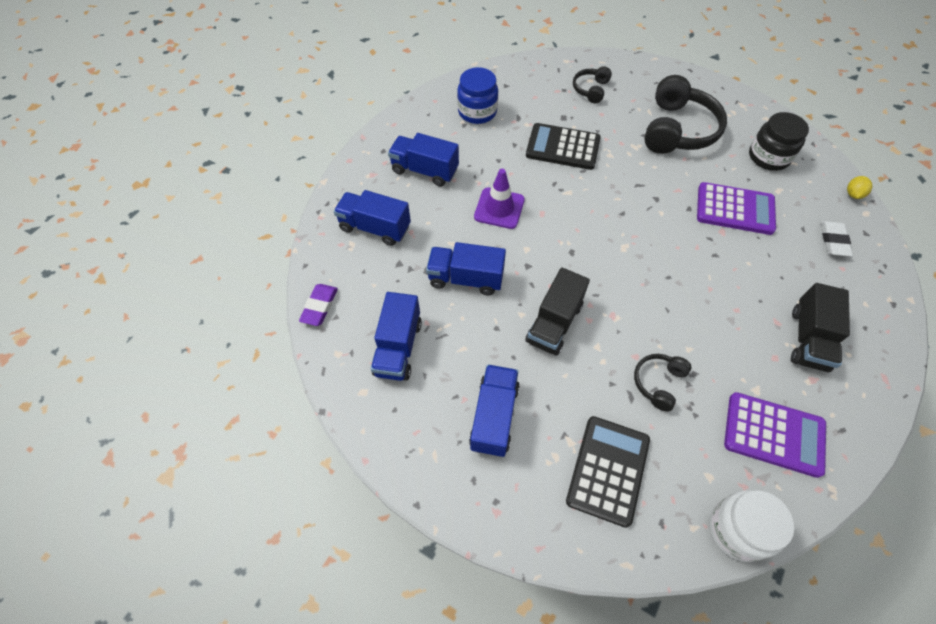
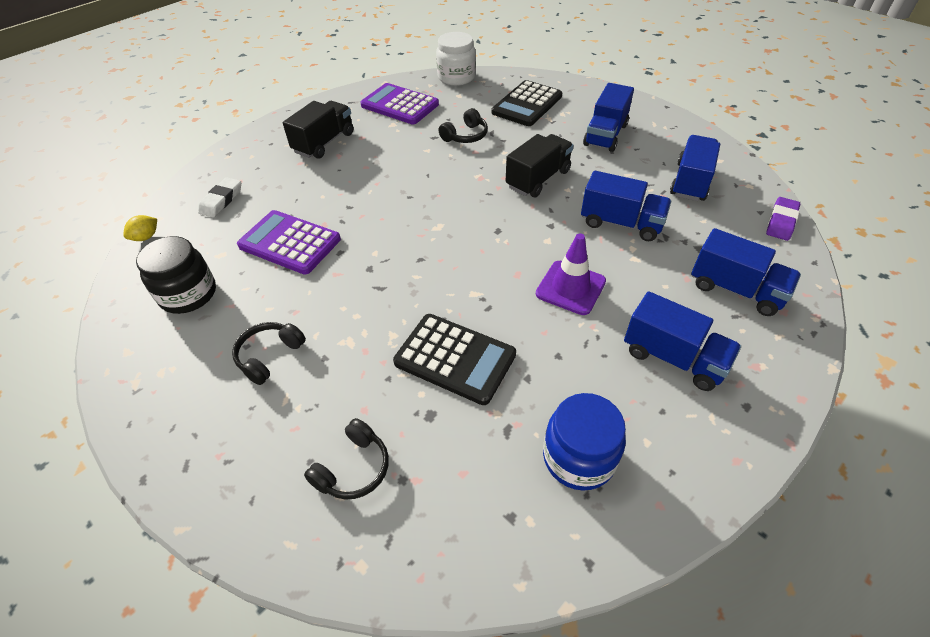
camera: 165 degrees left, 10 degrees down
(678, 130) = (269, 356): black headphones -> black headphones, size x0.50

